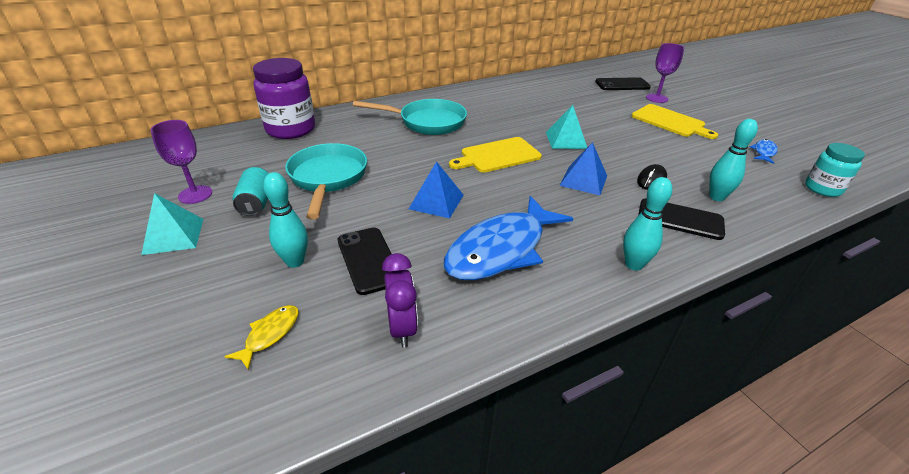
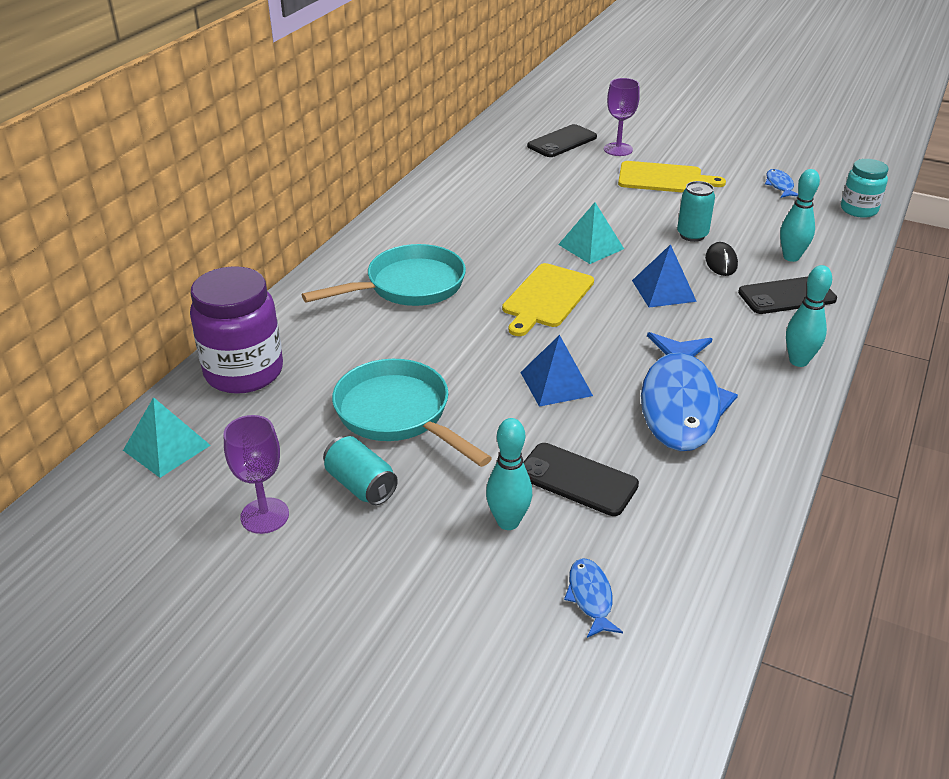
camera: 35 degrees left, 0 degrees up
(173, 236) = (326, 573): turquoise pyramid -> turquoise pyramid (166, 447)
(270, 334) = (590, 597): yellow fish -> blue fish
(402, 328) = (692, 522): purple clock -> none
(649, 157) = (692, 235): none -> turquoise can

